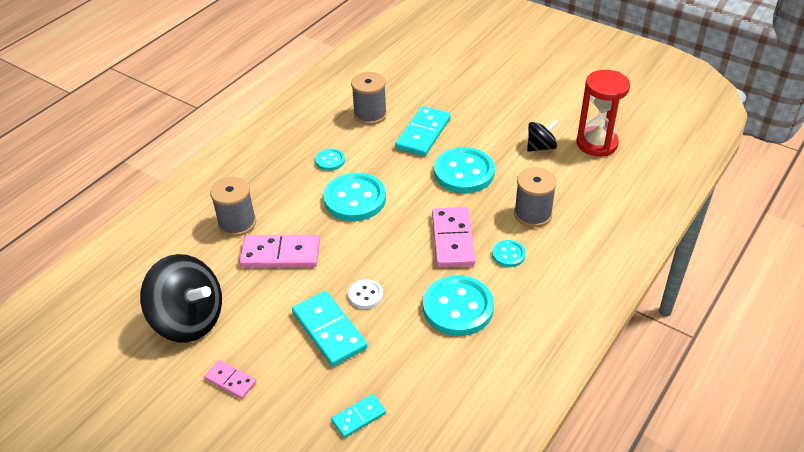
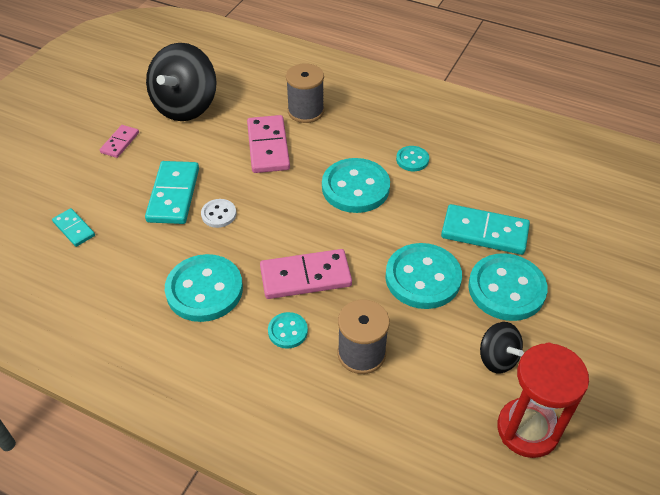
camera: 80 degrees right, 5 degrees up
(329, 330) = (174, 195): turquoise domino -> turquoise domino turned 45 degrees counterclockwise
(370, 114) = (504, 181): grey spool -> none
(480, 132) = (506, 289): none -> turquoise button

